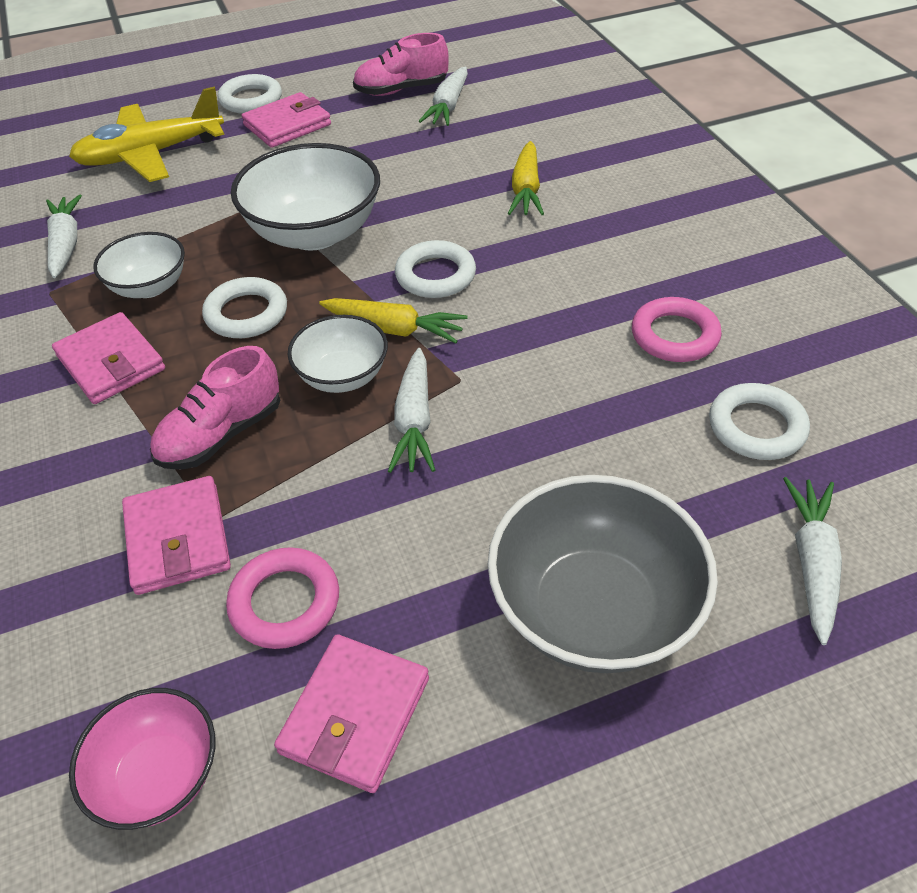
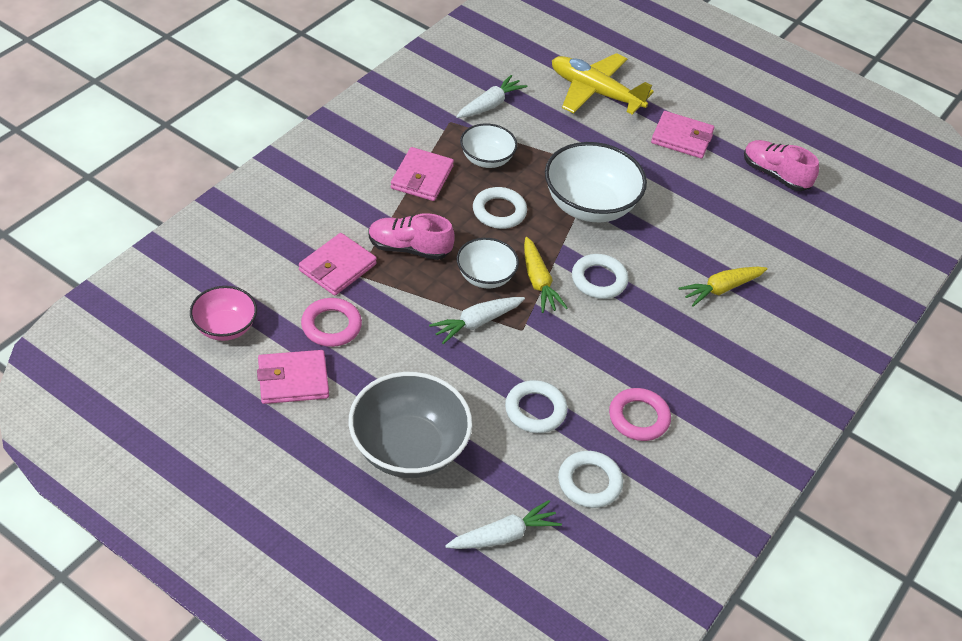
camera: 50 degrees right, 0 degrees up
(251, 100) = (692, 106): white ring -> white ring (535, 410)
(448, 107) = (778, 208): white carrot -> none

